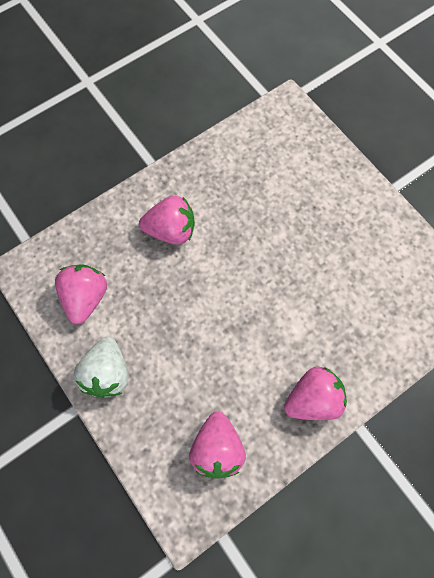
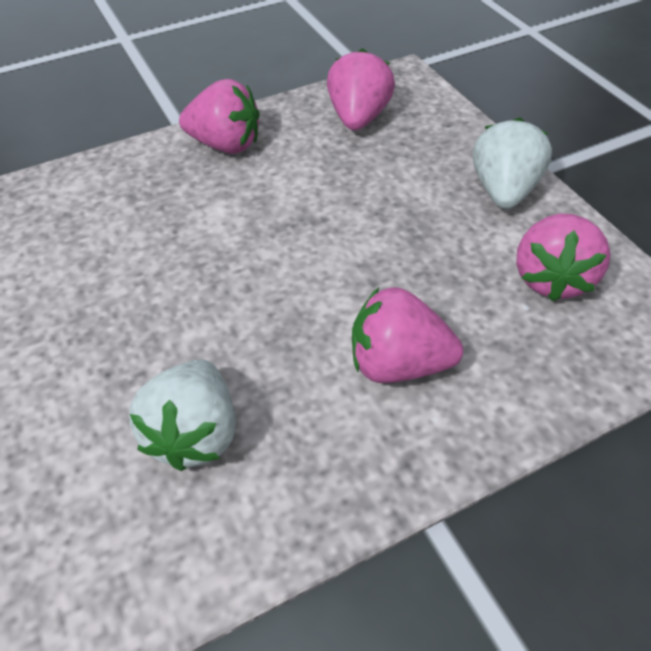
camera: 170 degrees left, 20 degrees down
(261, 183) = (195, 433): none -> white strawberry
(313, 399) = (225, 145): pink strawberry -> pink strawberry turned 150 degrees counterclockwise

